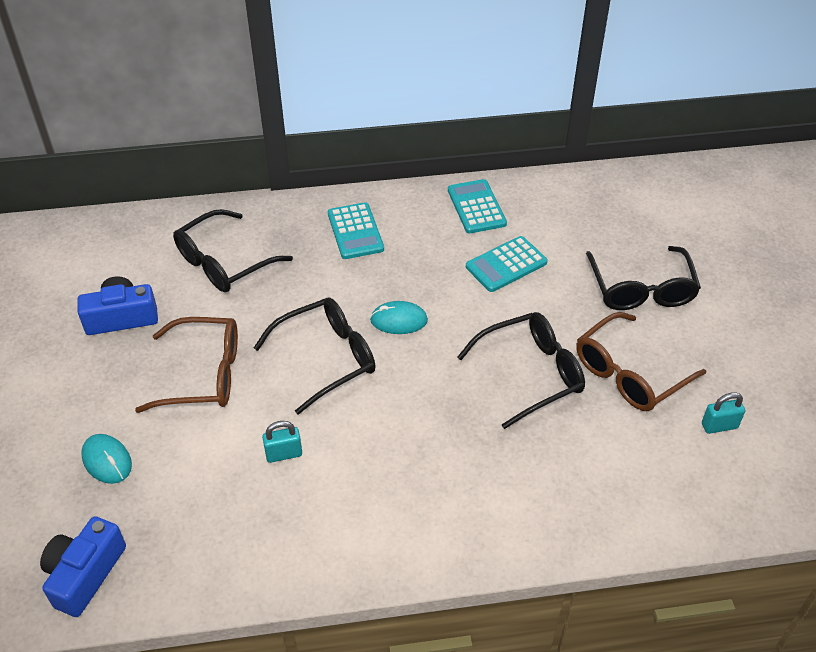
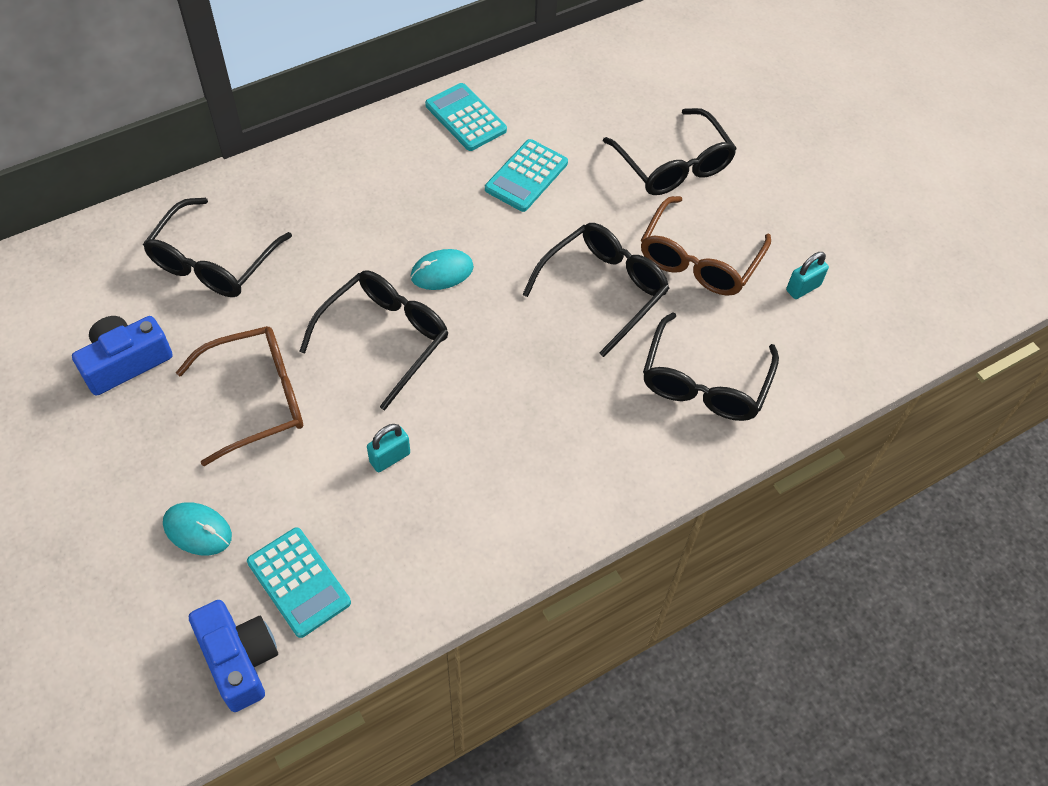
camera: 25 degrees left, 10 degrees up
(85, 574) = (239, 659): blue camera -> blue camera turned 150 degrees clockwise
(355, 231) = (346, 183): turquoise calculator -> turquoise calculator (298, 582)
(588, 479) = (704, 382): none -> black glasses

